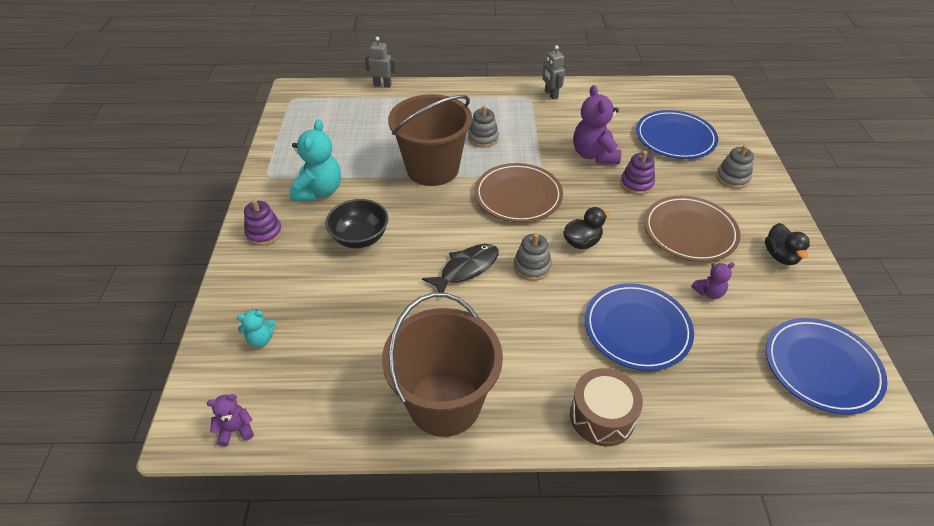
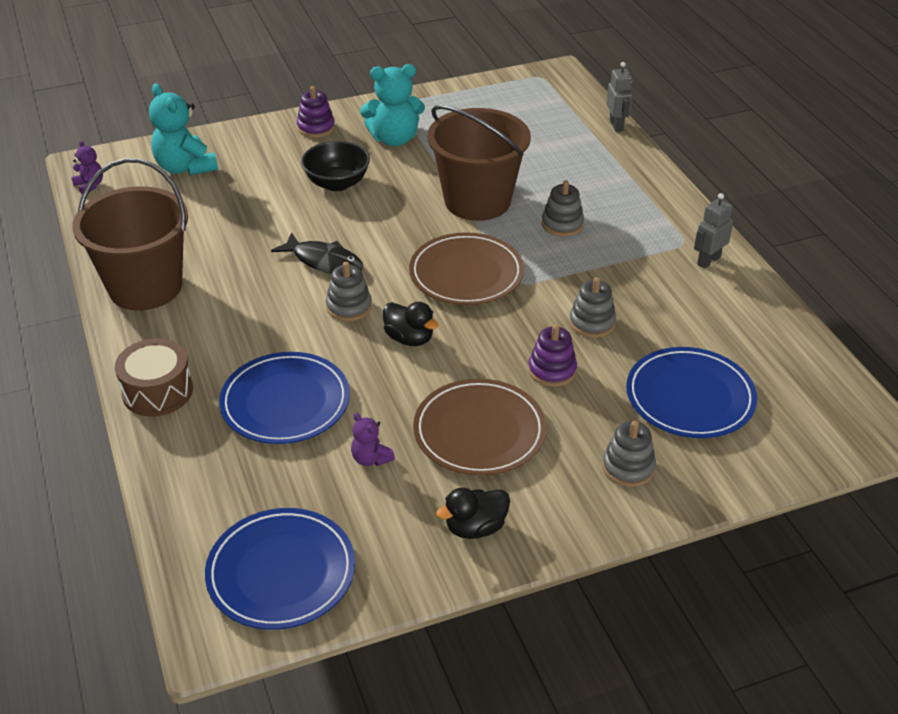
camera: 70 degrees right, 5 degrees down
(261, 339) = (185, 167): turquoise teddy bear -> turquoise teddy bear, size x1.96
(594, 155) = (592, 323): purple teddy bear -> grey stacking toy

